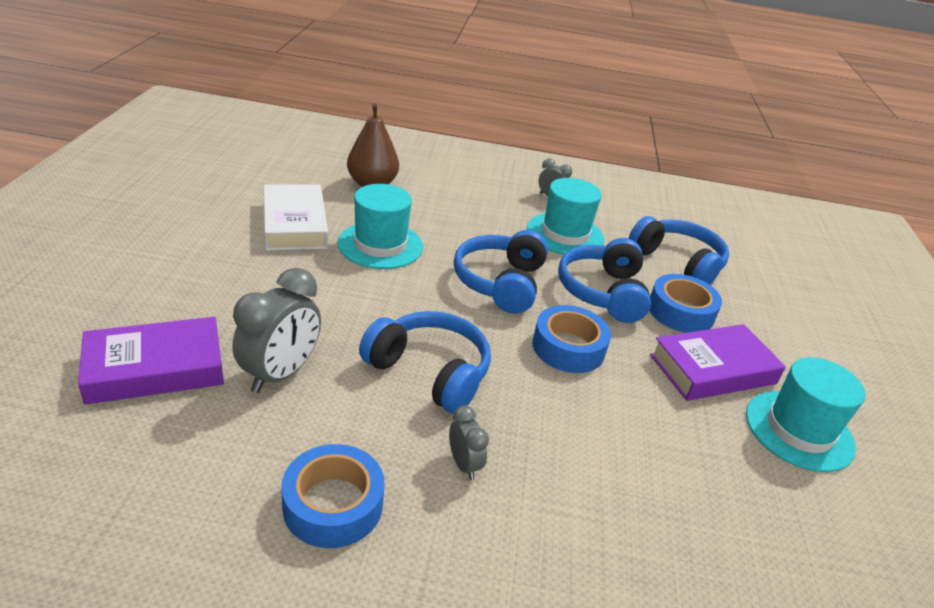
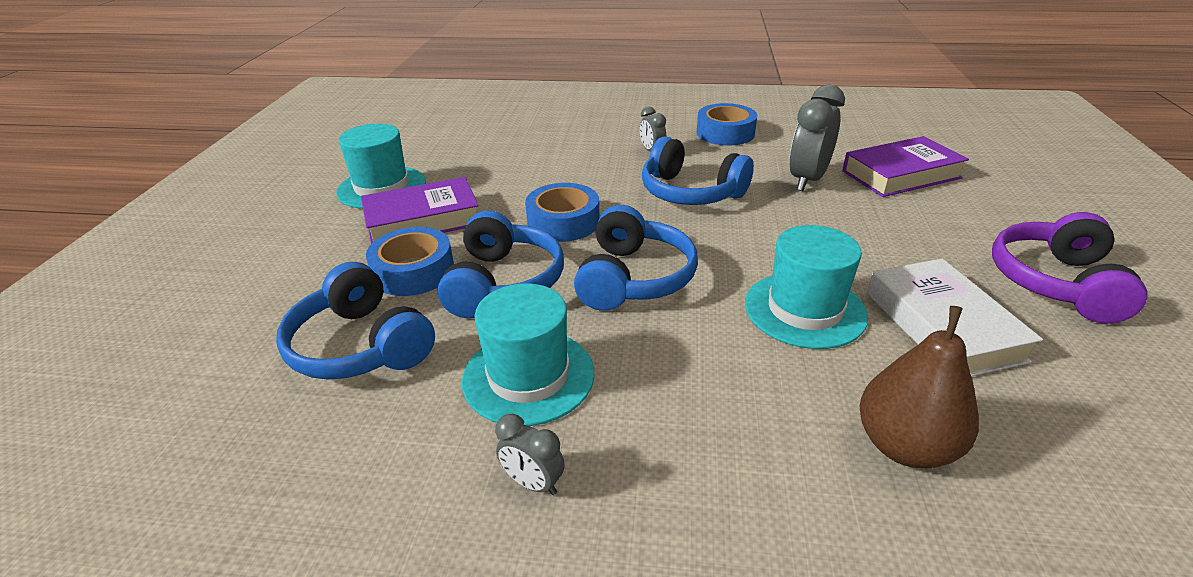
camera: 175 degrees left, 0 degrees up
(175, 237) = (1056, 283): none -> purple headphones

